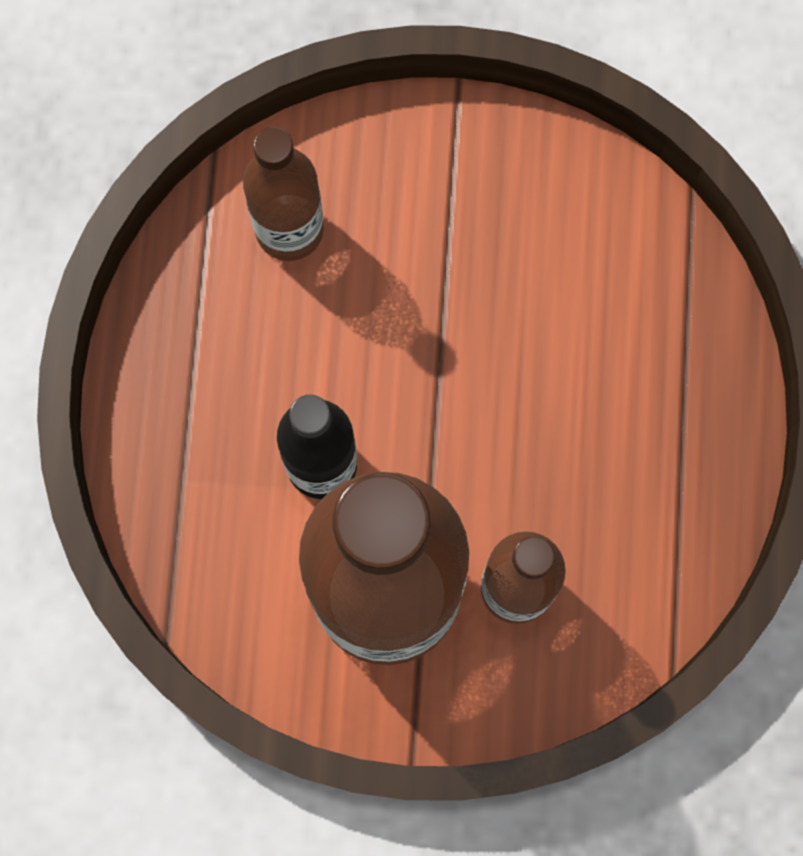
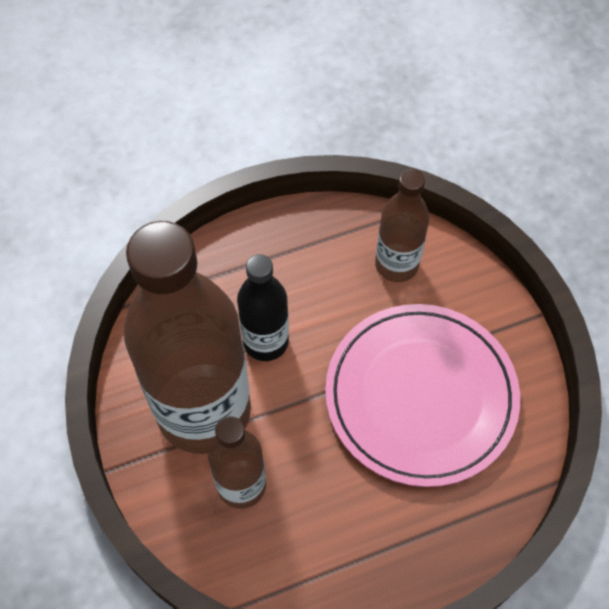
camera: 65 degrees right, 15 degrees down
(500, 297) = (421, 396): none -> pink plate

